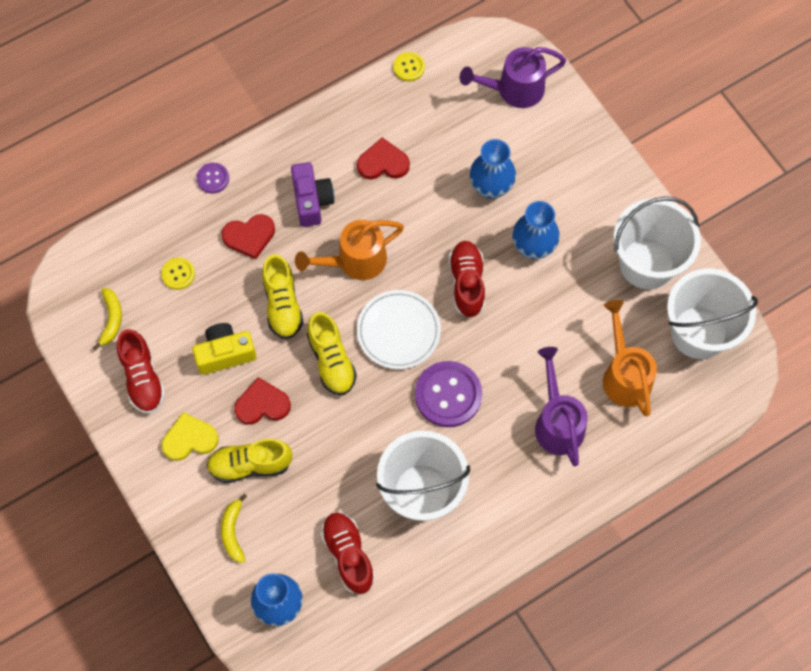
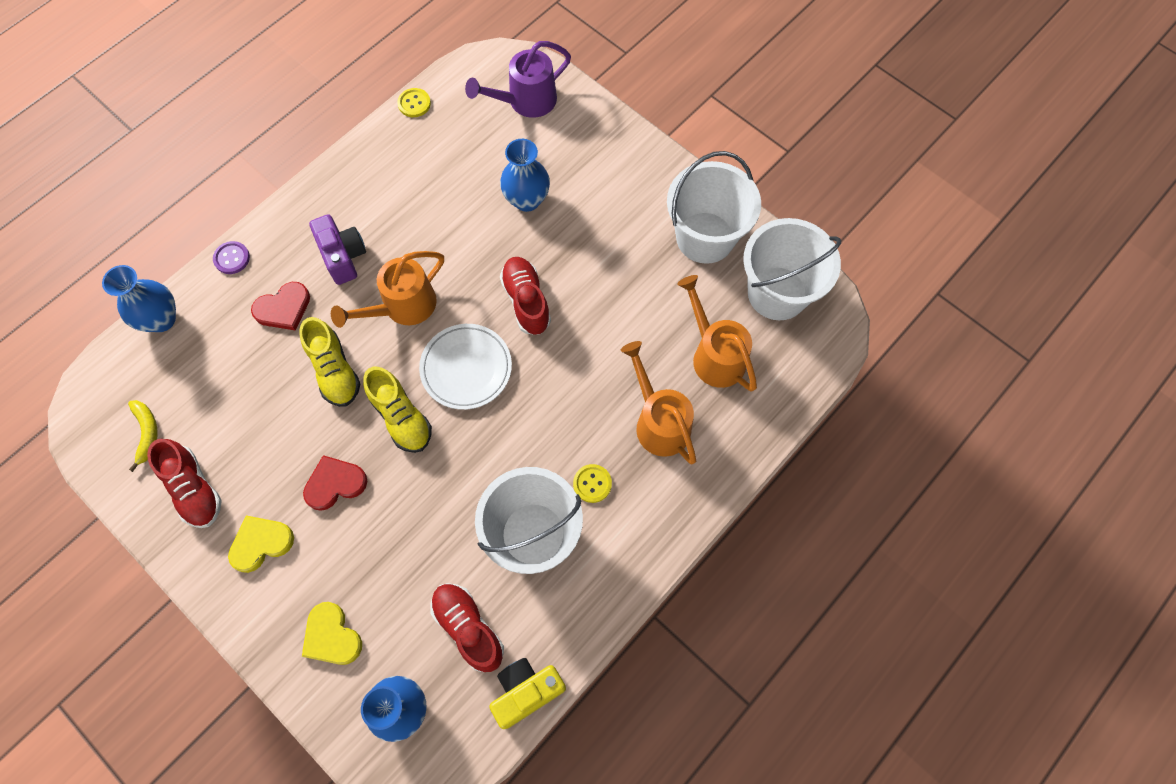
camera: 15 degrees left, 0 degrees up
(178, 274) = (213, 366): yellow button -> yellow button (592, 484)
(225, 354) = (282, 439): yellow camera -> yellow camera (526, 691)
(233, 531) = (331, 636): yellow banana -> yellow heart
(250, 465) = (335, 555): yellow shoe -> none
(383, 162) = (409, 201): red heart -> none
(448, 395) = (535, 422): purple button -> none
(533, 247) = (585, 248): blue vase -> blue vase (161, 319)
(557, 422) = (658, 421): purple watering can -> orange watering can

